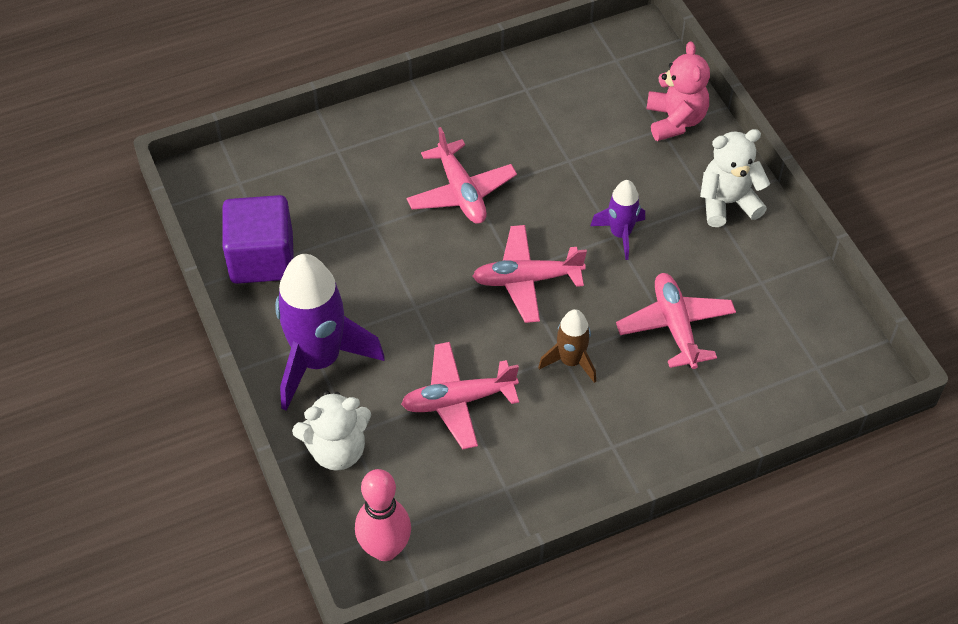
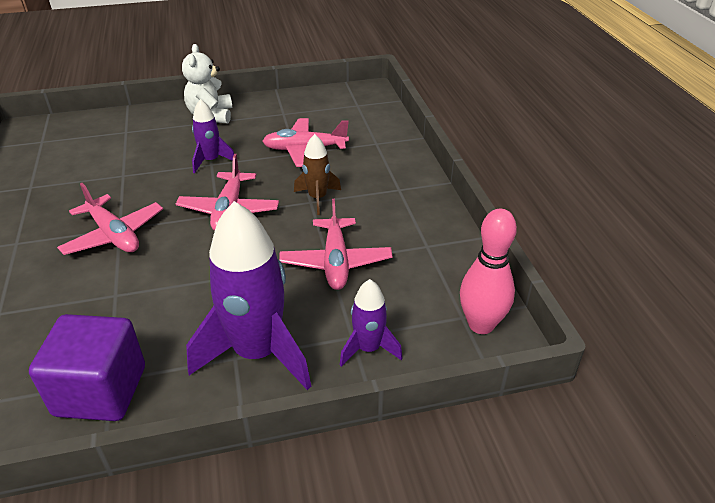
camera: 80 degrees left, 15 degrees down
(337, 450) = (368, 349): white teddy bear -> purple rocket
(461, 192) = (114, 235): pink plane -> pink plane turned 60 degrees clockwise
(675, 120) = (123, 125): pink teddy bear -> none

